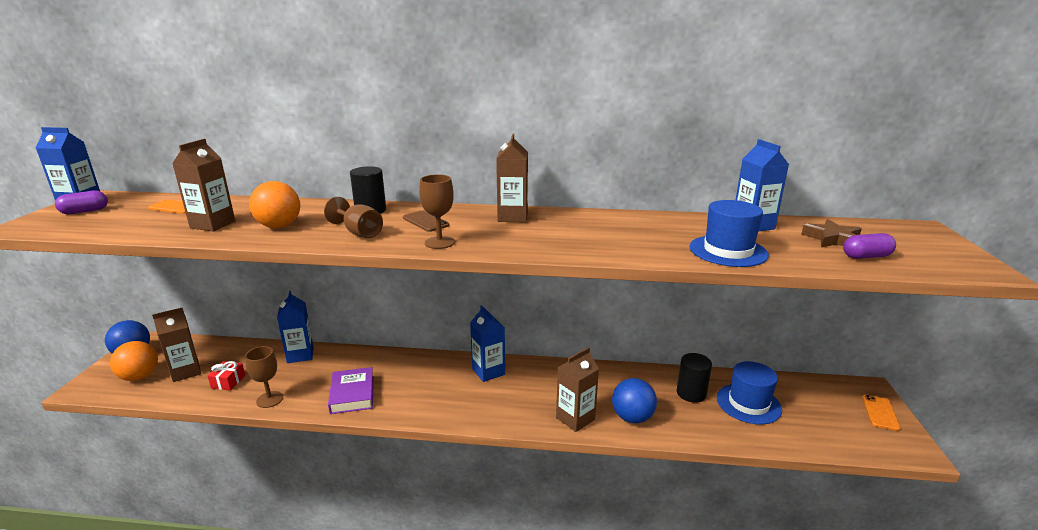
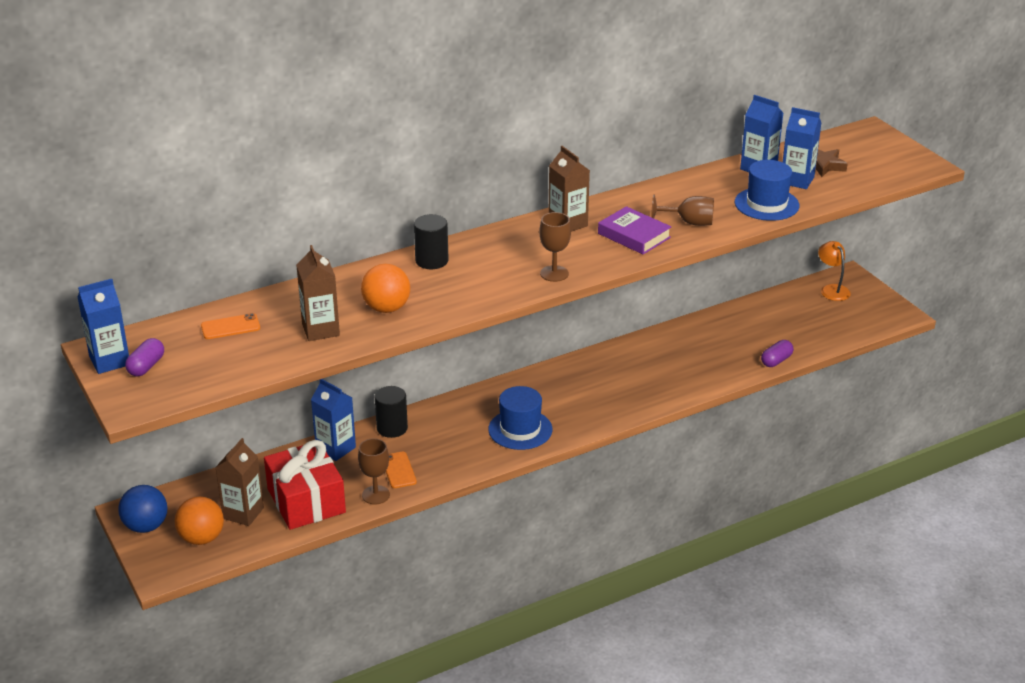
camera: 35 degrees left, 10 degrees up
(228, 382) = (306, 501): red gift -> red gift, size x2.36
(352, 394) = (446, 457): purple book -> purple book (634, 235)
(359, 233) = (471, 288): brown goblet -> brown goblet (689, 222)
(425, 221) = (504, 256): brown phone -> none
(488, 372) = (541, 386): blue carton -> blue carton (797, 180)
(575, 418) = (657, 393): brown carton -> none
(632, 417) = (699, 373): blue ball -> none
(691, 393) = (725, 334): black cylinder -> black cylinder (392, 428)
(748, 403) = (773, 325): blue hat -> blue hat (520, 429)
(840, 395) = (832, 289): none -> orange lamp
(866, 257) = (855, 177): purple capsule -> purple capsule (776, 361)
(880, 412) = (866, 293): orange phone -> orange phone (398, 470)

